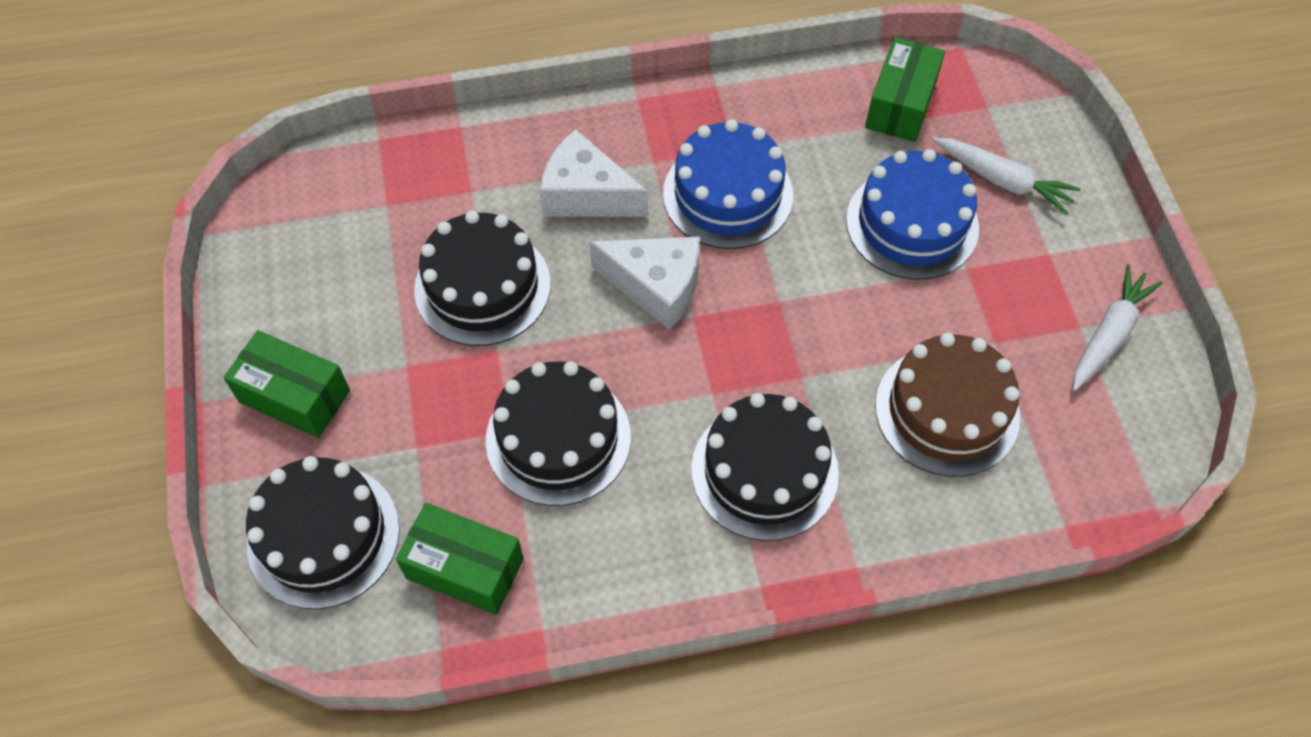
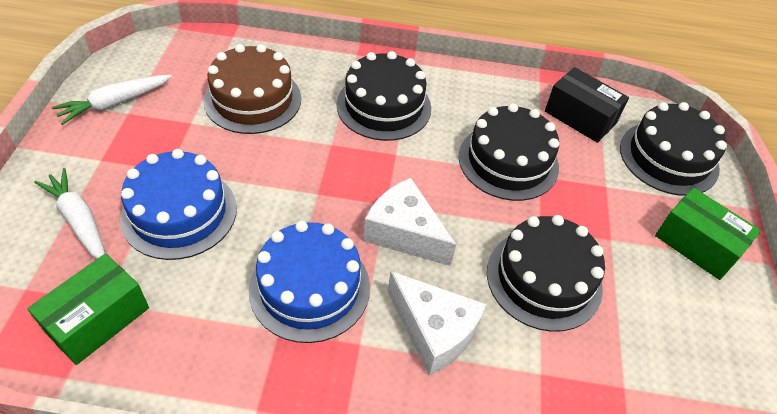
camera: 165 degrees left, 10 degrees down
(465, 568) = (580, 117): green box -> black box

